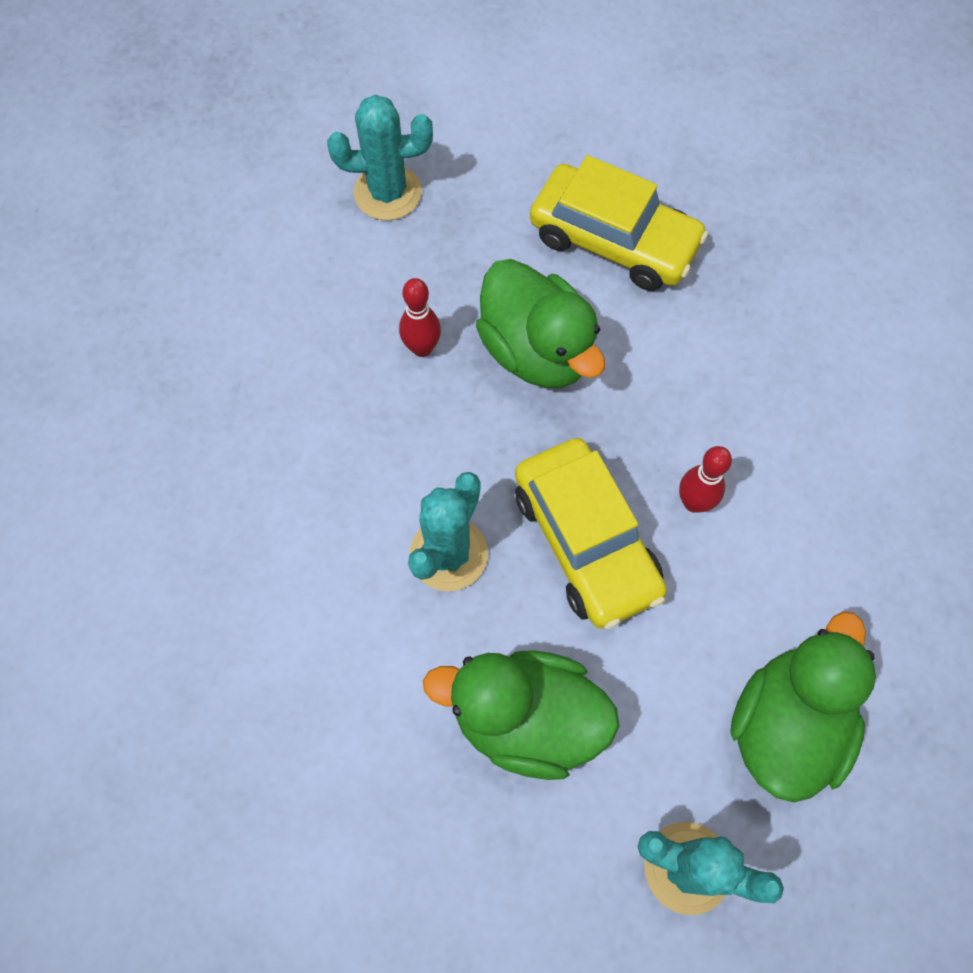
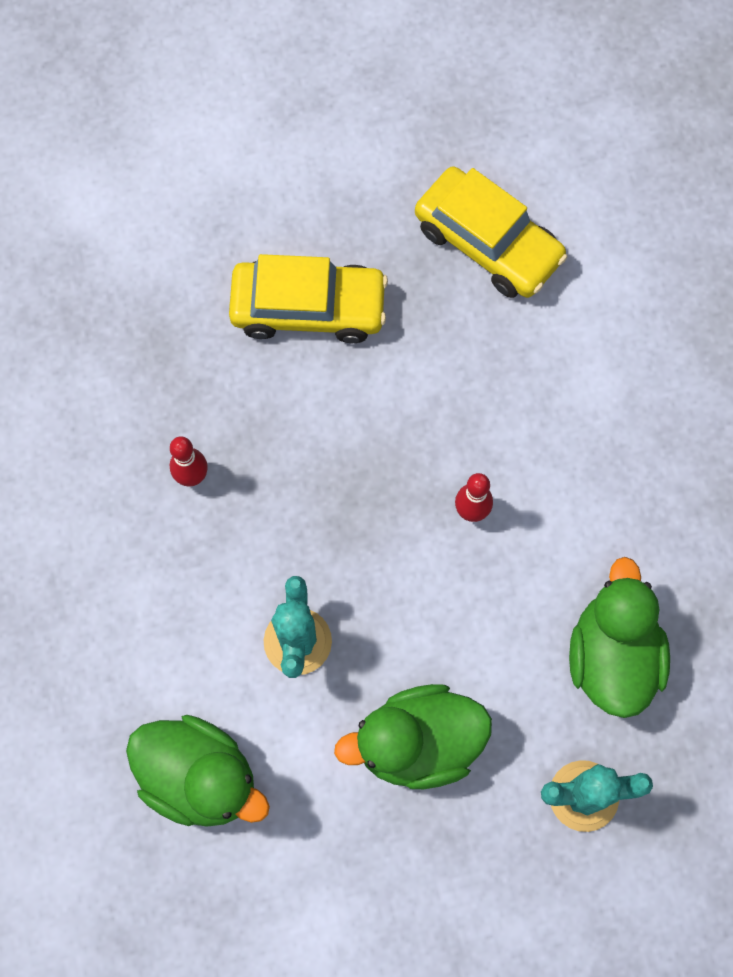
camera: 25 degrees left, 5 degrees up
(387, 193) = (93, 346): turquoise cactus -> none
(537, 350) = (289, 436): green duck -> green duck (200, 777)
(586, 541) = (401, 581): yellow car -> yellow car (488, 242)

